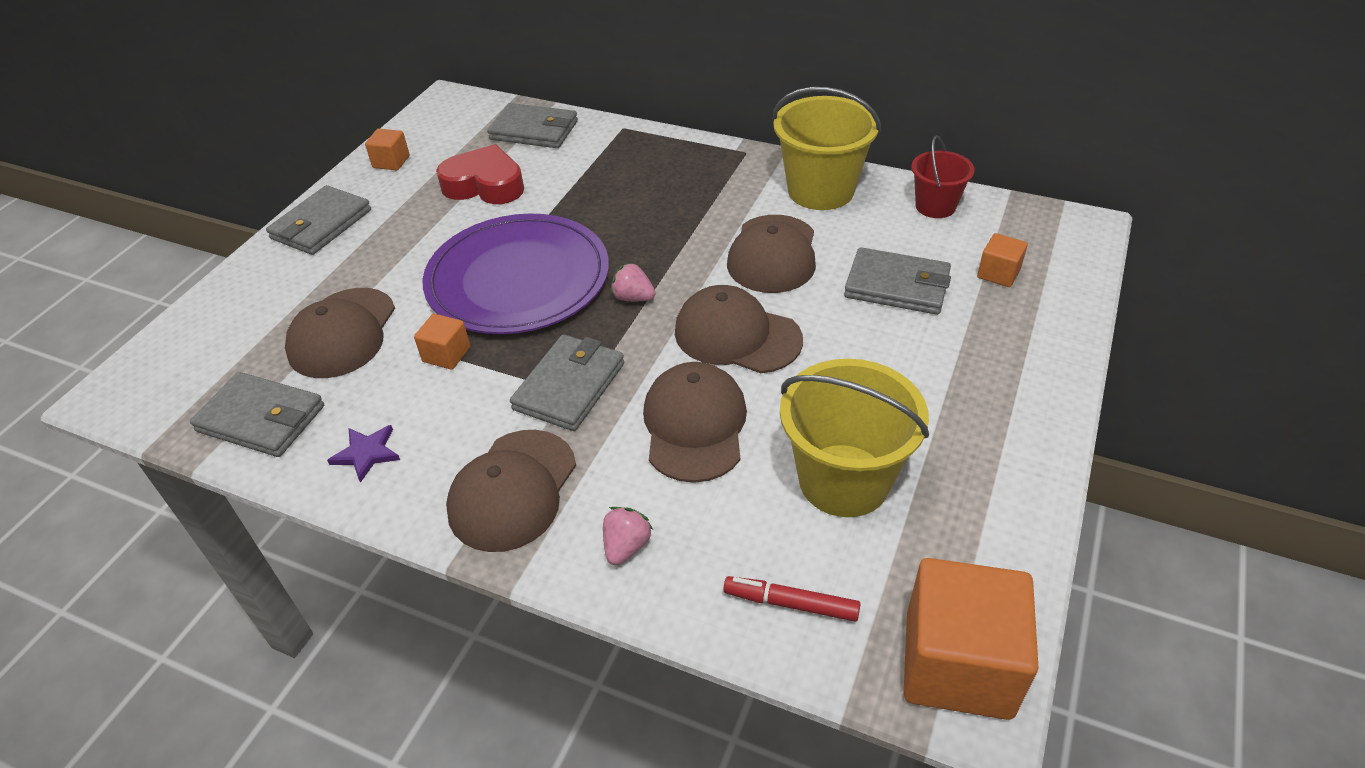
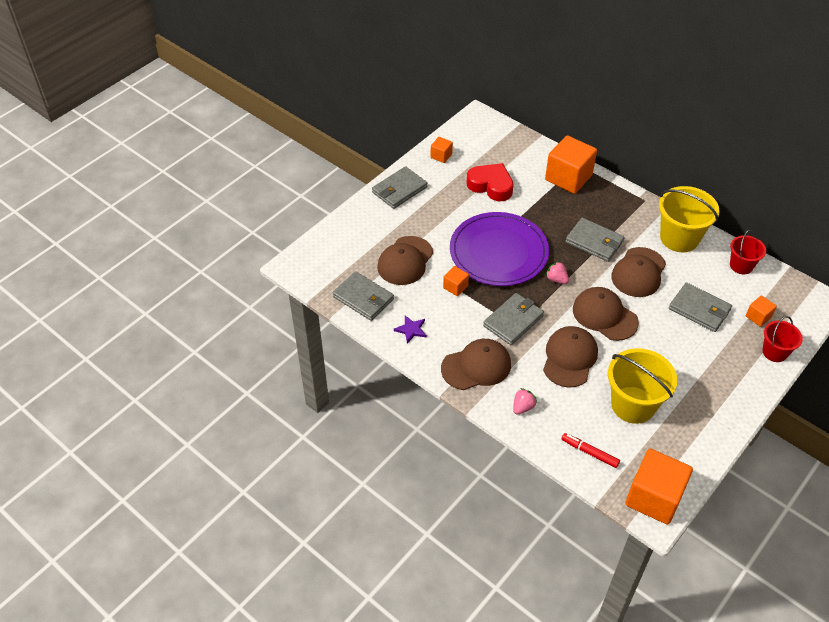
camera: 15 degrees right, 5 degrees up
(513, 490) = (476, 366): brown cap -> brown cap turned 150 degrees counterclockwise
(534, 130) = (525, 153): grey wallet -> grey wallet (594, 242)
(613, 148) = (568, 178): none -> orange cube
(1053, 321) = (774, 352): none -> red bucket

